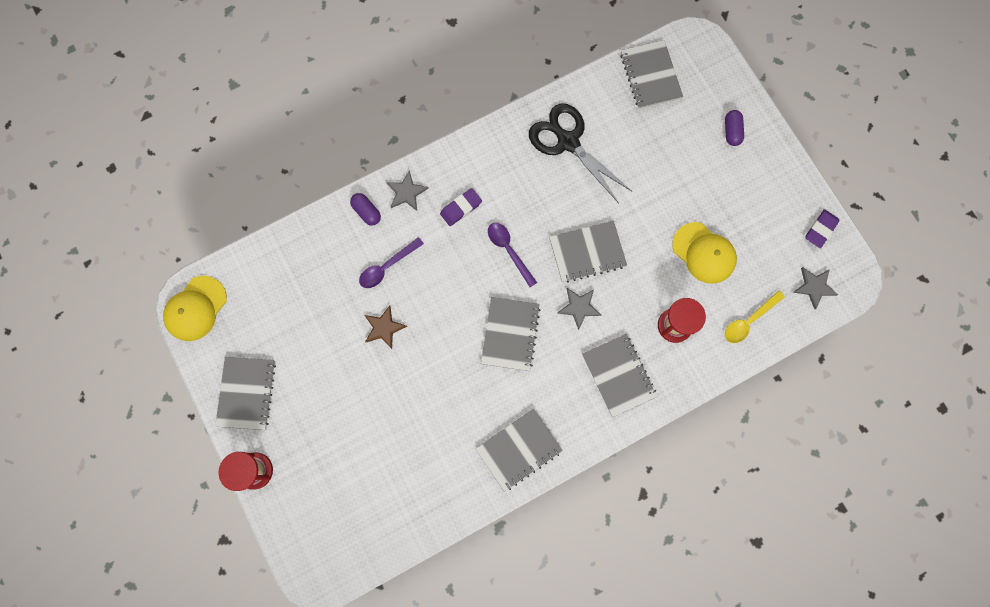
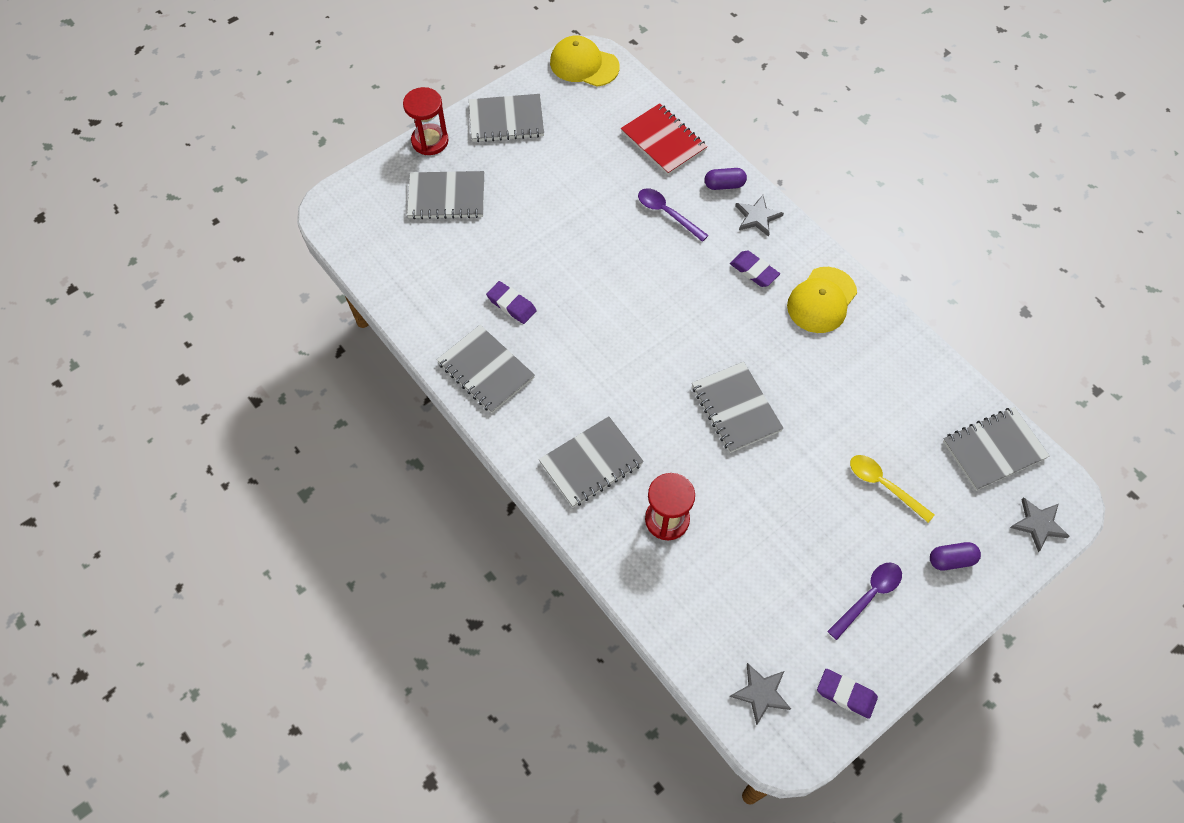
camera: 80 degrees right, 15 degrees down
(306, 253) = (663, 141): none -> red notebook
(366, 212) = (724, 185): purple capsule -> purple capsule turned 45 degrees clockwise
(384, 328) = (598, 222): brown star -> none
(456, 418) = (511, 305): none -> purple eraser
(509, 251) = (716, 326): purple spoon -> purple spoon (869, 596)
(510, 334) = (617, 342): grey notebook -> grey notebook (446, 197)
(567, 141) = (871, 367): black scissors -> none
(579, 307) = (665, 409): grey star -> grey star (1038, 524)
(704, 253) = (771, 544): yellow cap -> yellow cap (821, 300)
(749, 320) = (694, 610): yellow spoon -> yellow spoon (884, 485)

